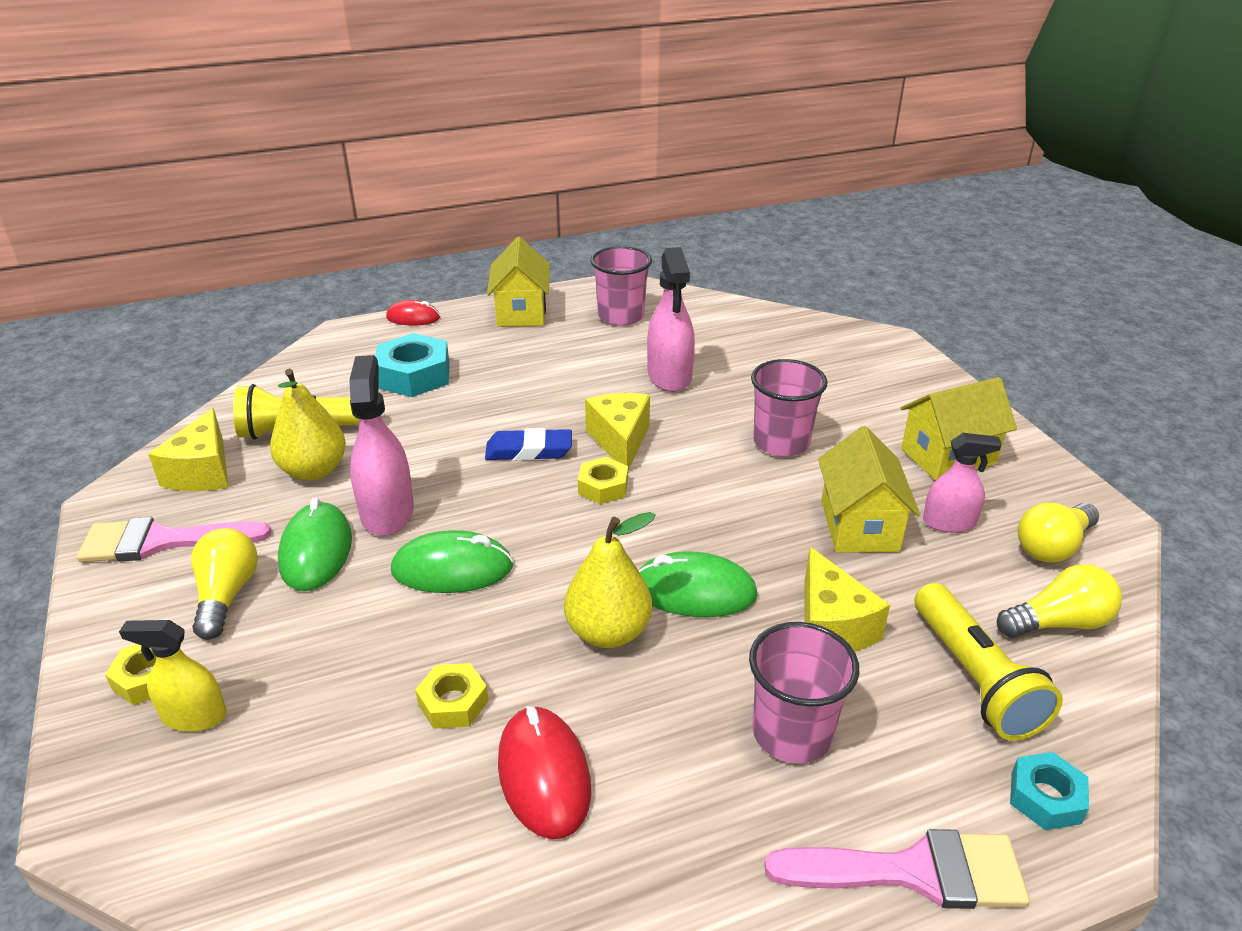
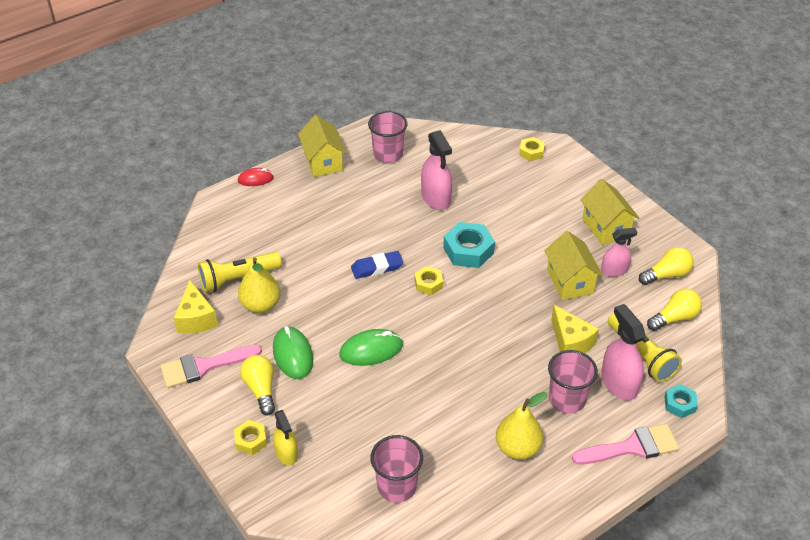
camera: 15 degrees left, 10 degrees up
(194, 716) = (286, 453): yellow spray bottle -> yellow spray bottle turned 105 degrees counterclockwise
(387, 512) = (318, 323): pink spray bottle -> pink spray bottle (619, 383)
(414, 375) = (281, 226): turquoise nut -> turquoise nut (468, 250)
(453, 703) = (407, 419): yellow nut -> yellow nut (531, 152)
(544, 775) = (464, 443): red mouse -> none
(608, 632) = (465, 368): yellow pear -> yellow pear (517, 448)
(620, 441) = (425, 251): yellow cheese -> none
(694, 591) = (499, 337): green mouse -> none
(781, 442) = (515, 235): pink cup -> pink cup (397, 486)
(948, 456) = (605, 227): yellow house -> yellow house turned 75 degrees counterclockwise
(1052, 546) = (666, 275): yellow light bulb -> yellow light bulb turned 150 degrees counterclockwise

